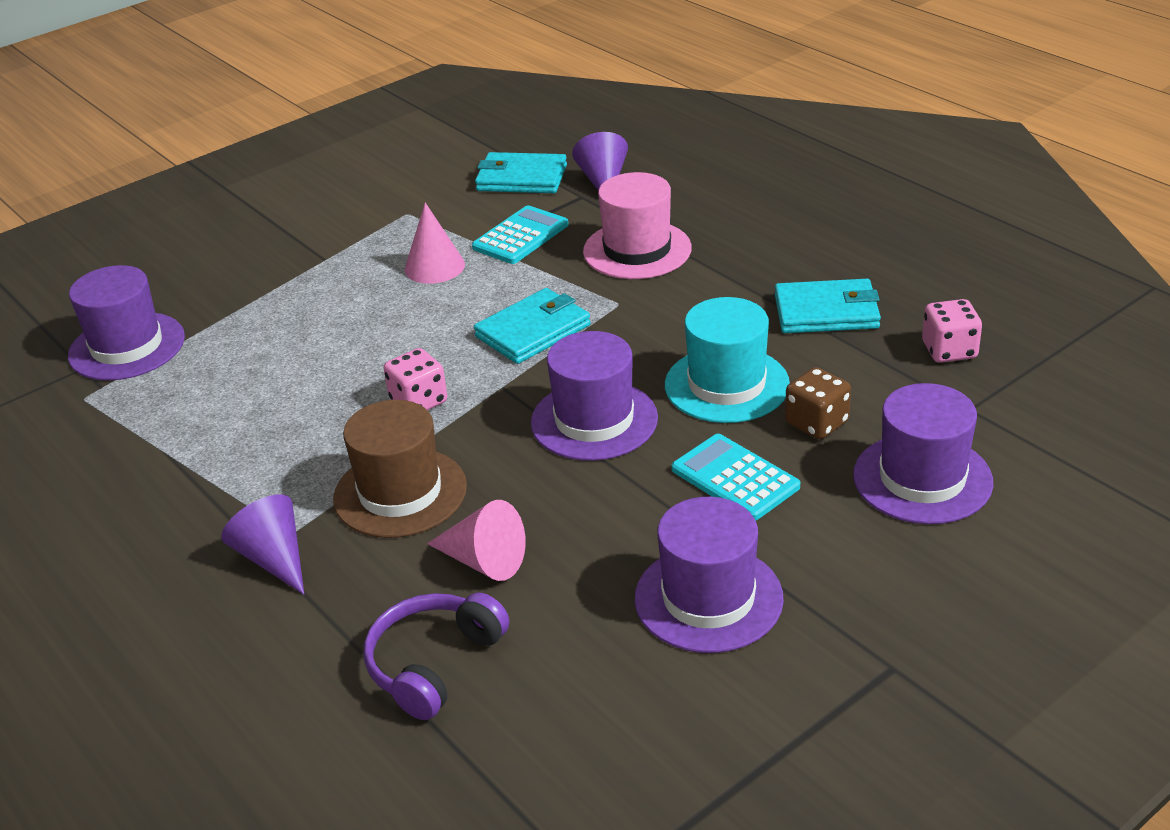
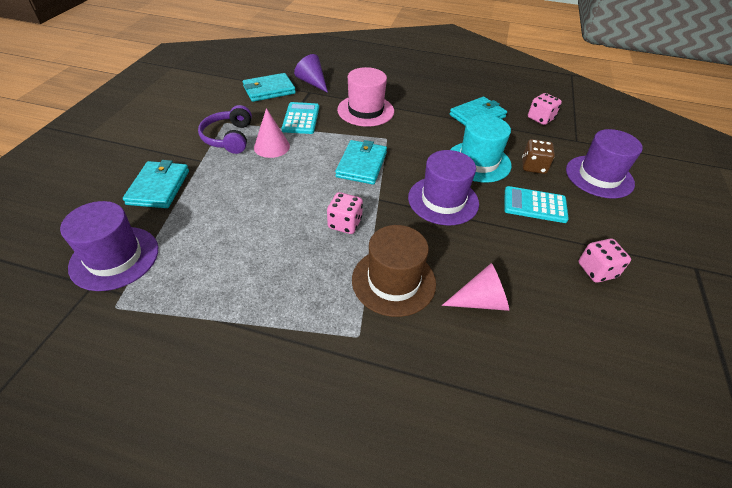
camera: 40 degrees left, 10 degrees up
(244, 279) = (158, 187): none -> turquoise wallet
(274, 558) = (367, 359): purple cone -> none
(434, 664) = (528, 378): purple headphones -> purple headphones (229, 138)
(708, 598) = (596, 270): purple hat -> pink dice

